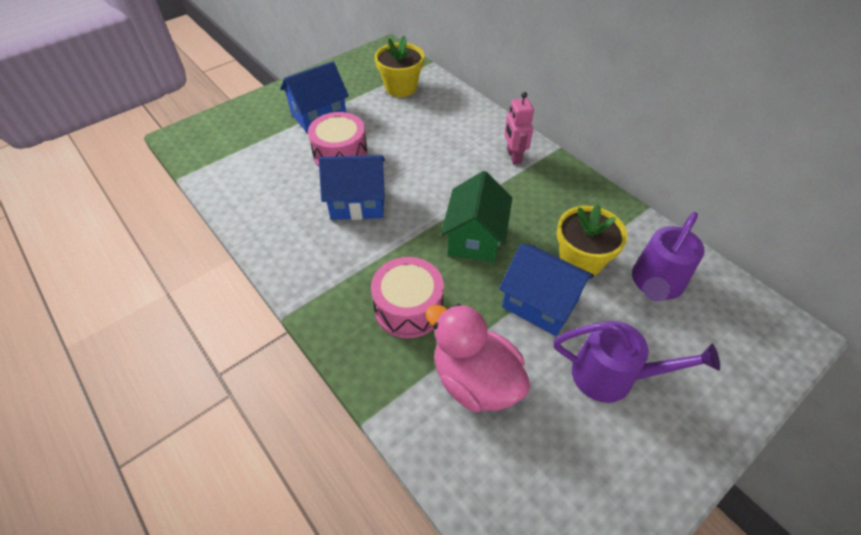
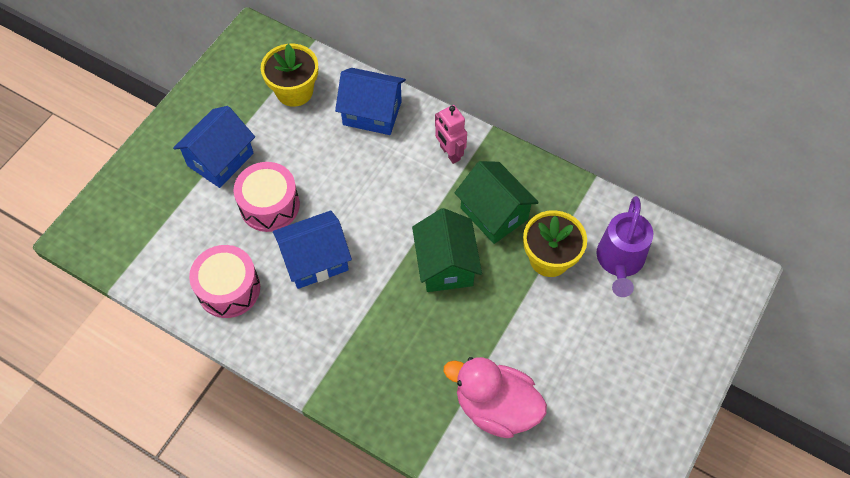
camera: 20 degrees left, 10 degrees up
(408, 308) = (413, 359): pink drum -> pink drum (229, 289)
(538, 210) = (494, 213): none -> green house
(540, 303) = (526, 315): blue house -> blue house (372, 113)
(613, 376) = (605, 364): purple watering can -> none

